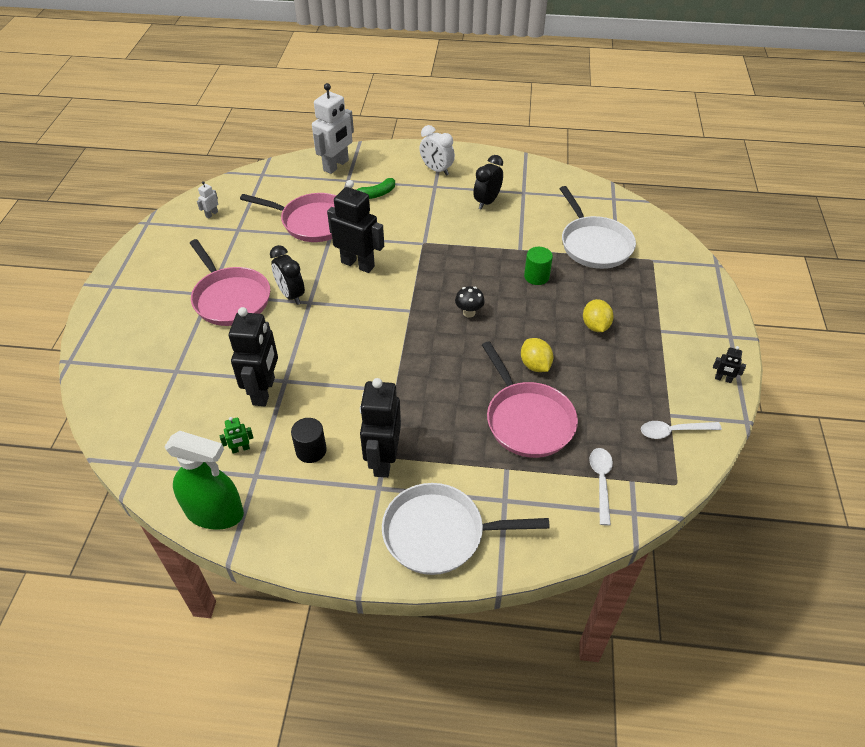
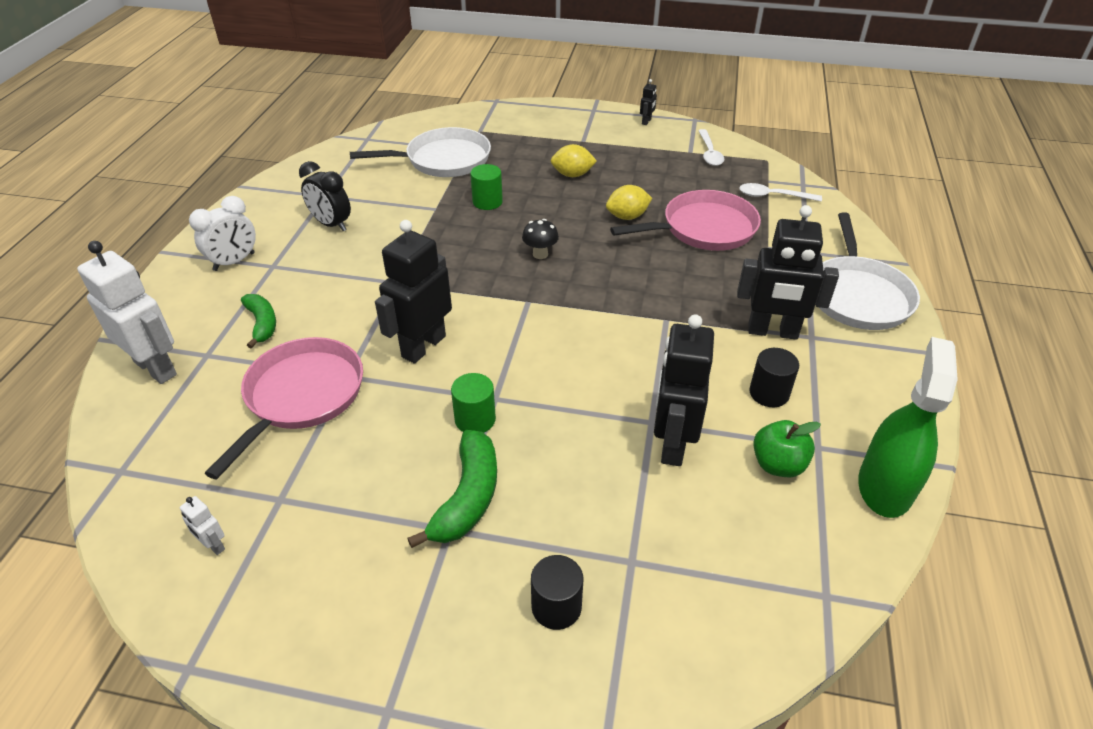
camera: 85 degrees left, 5 degrees down
(152, 340) = (556, 607): none -> black cylinder
(230, 298) = (467, 497): pink pan -> green banana
(240, 449) = (778, 465): green robot -> green apple
(264, 391) = (672, 444): black robot -> black robot turned 90 degrees counterclockwise
(291, 295) = (475, 419): black clock -> green cylinder

